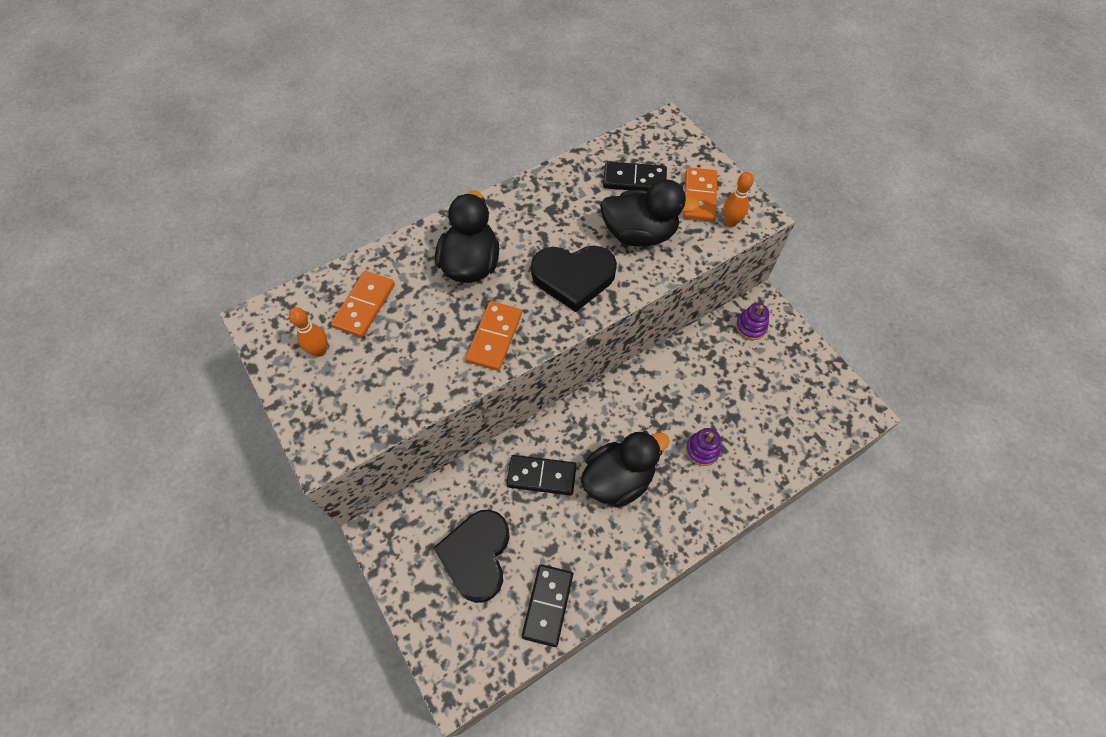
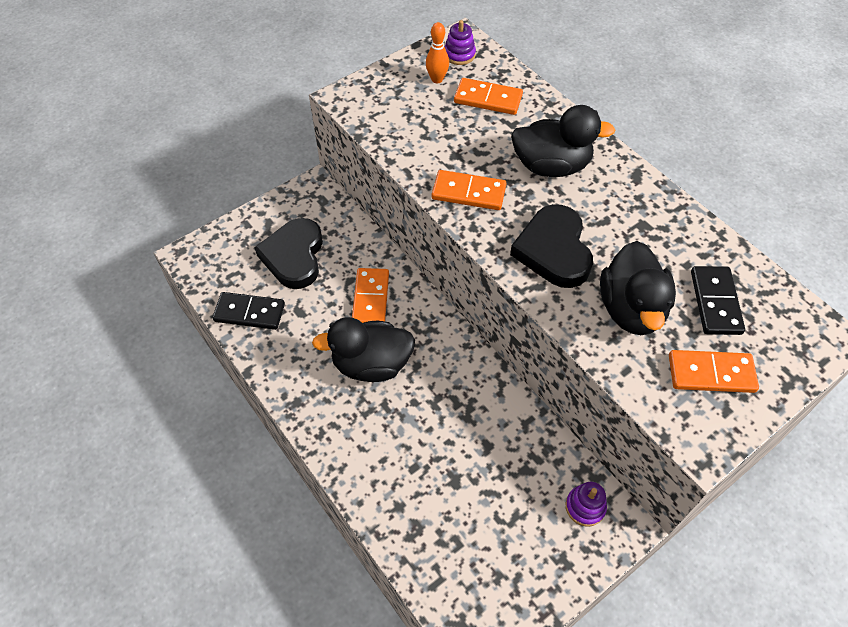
camera: 85 degrees right, 5 degrees down
(476, 556) = (294, 256): black heart -> black heart turned 90 degrees counterclockwise
(541, 476) = (370, 298): black domino -> orange domino
(618, 479) = (371, 364): black duck -> black duck turned 120 degrees clockwise
(702, 450) = (410, 445): purple stacking toy -> purple stacking toy (459, 55)
(730, 222) = (679, 409): orange bowling pin -> none

